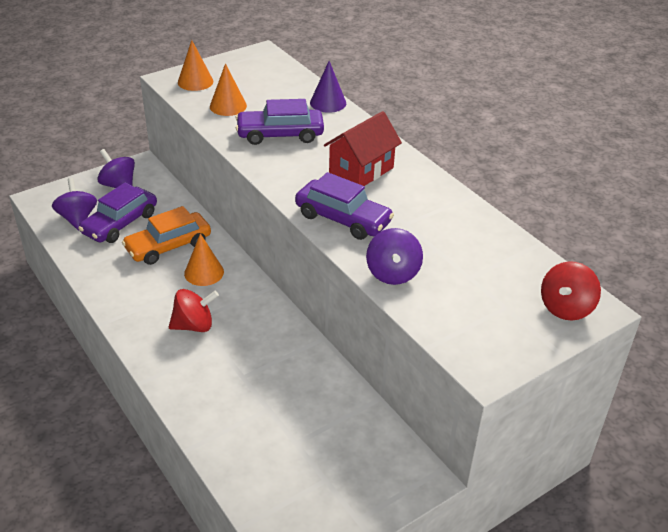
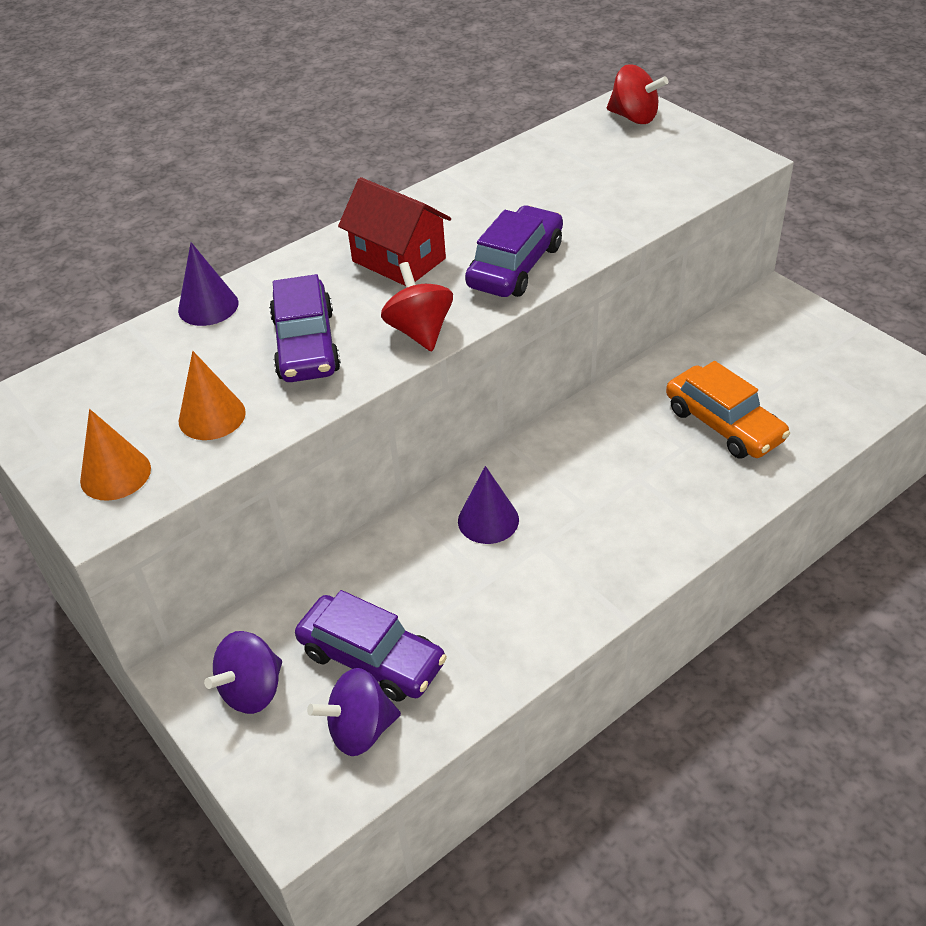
camera: 90 degrees left, 5 degrees up
(168, 246) = (429, 576): orange car -> orange car (723, 424)
(194, 325) = (604, 510): red spinning top -> red spinning top (420, 331)
(204, 272) = (488, 520): orange cone -> purple cone
(393, 273) = (615, 221): purple spinning top -> none

